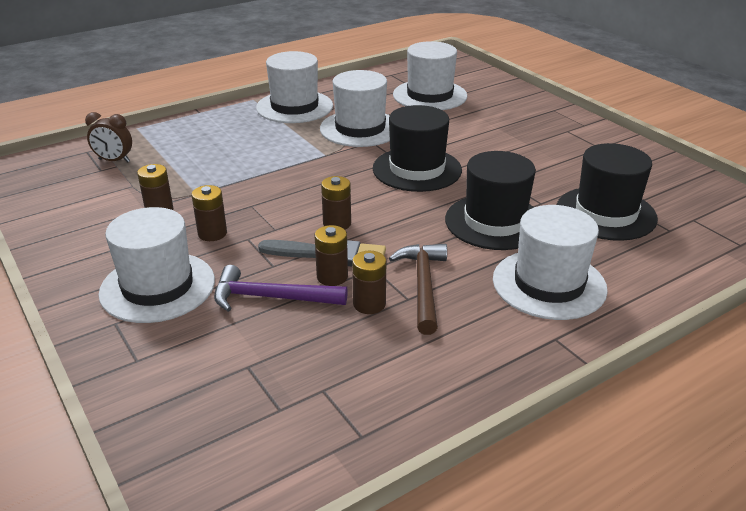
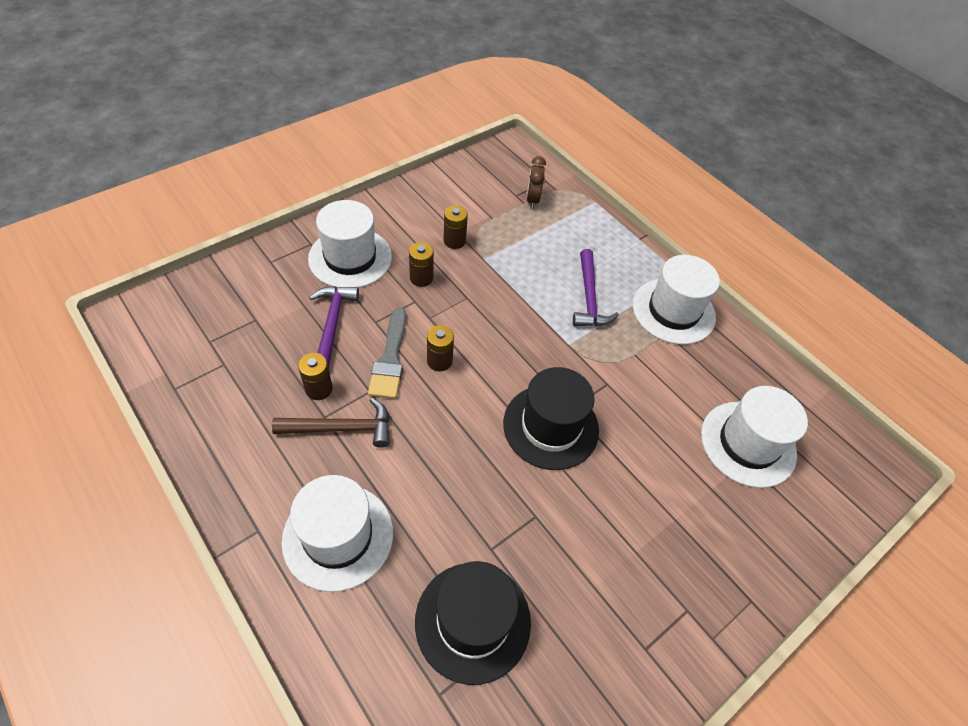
camera: 80 degrees right, 20 degrees up
(270, 141) = (589, 298): none -> purple hammer
(332, 277) = (358, 362): brown battery -> none
(360, 128) = (635, 372): white hat -> none
(495, 222) = (448, 496): black hat -> none

